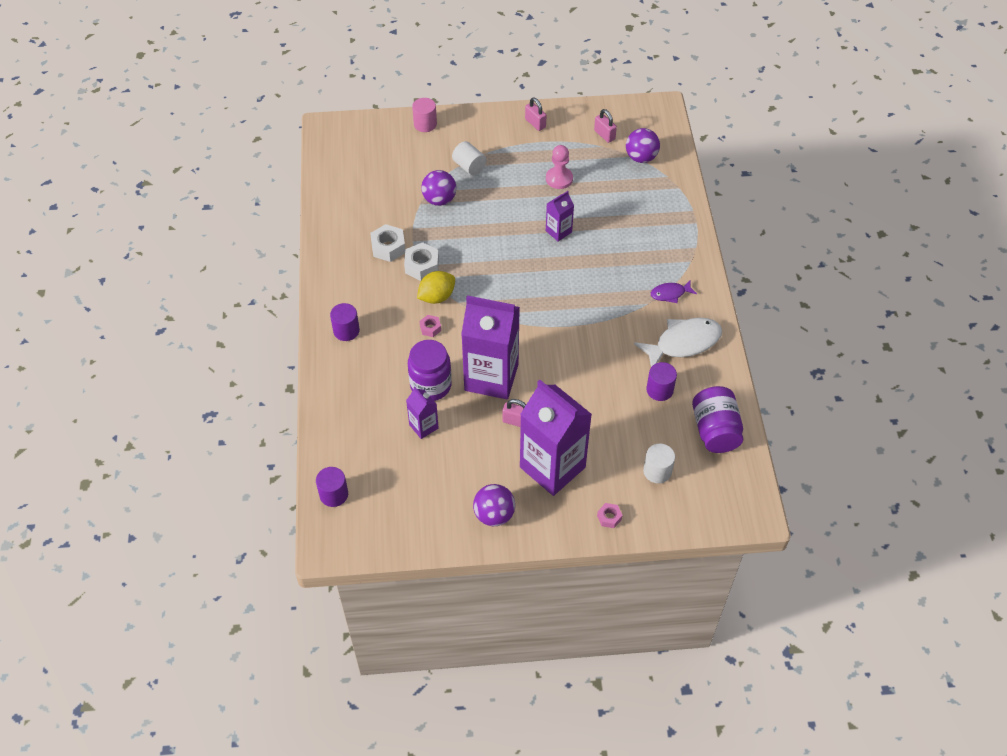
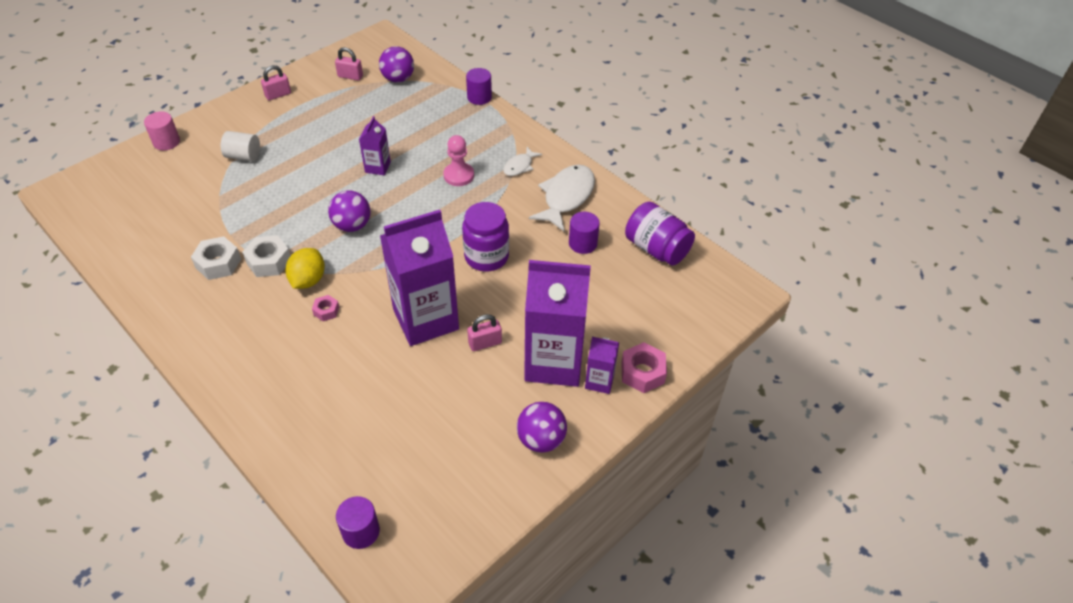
camera: 40 degrees left, 5 degrees down
(346, 331) = (237, 363): purple cylinder -> purple cylinder (479, 97)
(423, 426) = (399, 403): purple carton -> purple carton (599, 381)
(431, 385) = (372, 361): purple jar -> purple jar (486, 257)
(439, 200) = (237, 197): purple ball -> purple ball (352, 225)
(535, 123) = (278, 95): pink padlock -> pink padlock turned 45 degrees counterclockwise
(559, 179) = (340, 127): pink pawn -> pink pawn (458, 175)
(609, 517) = (642, 373): pink nut -> pink nut, size x1.76
(657, 471) = (644, 309): white cylinder -> none
(670, 294) = (519, 166): purple fish -> white fish

